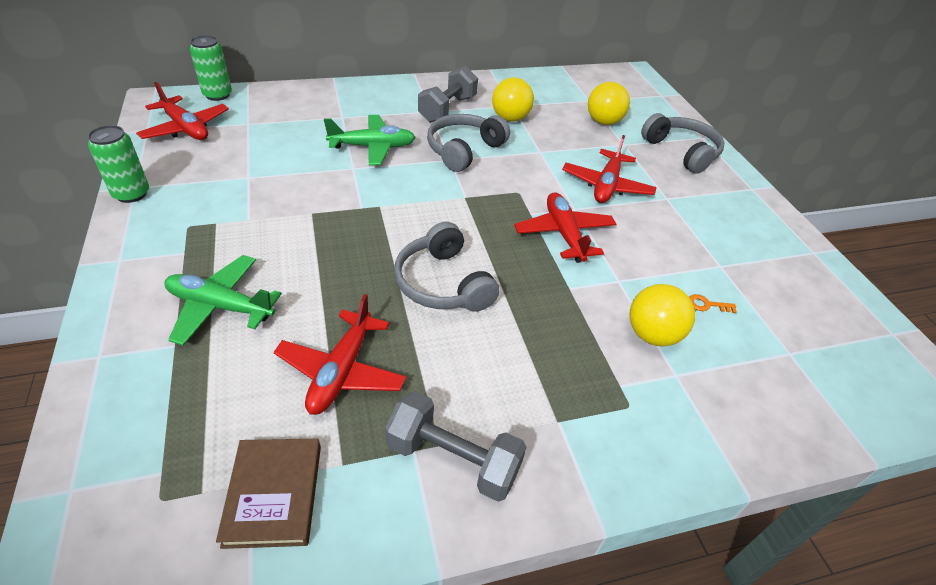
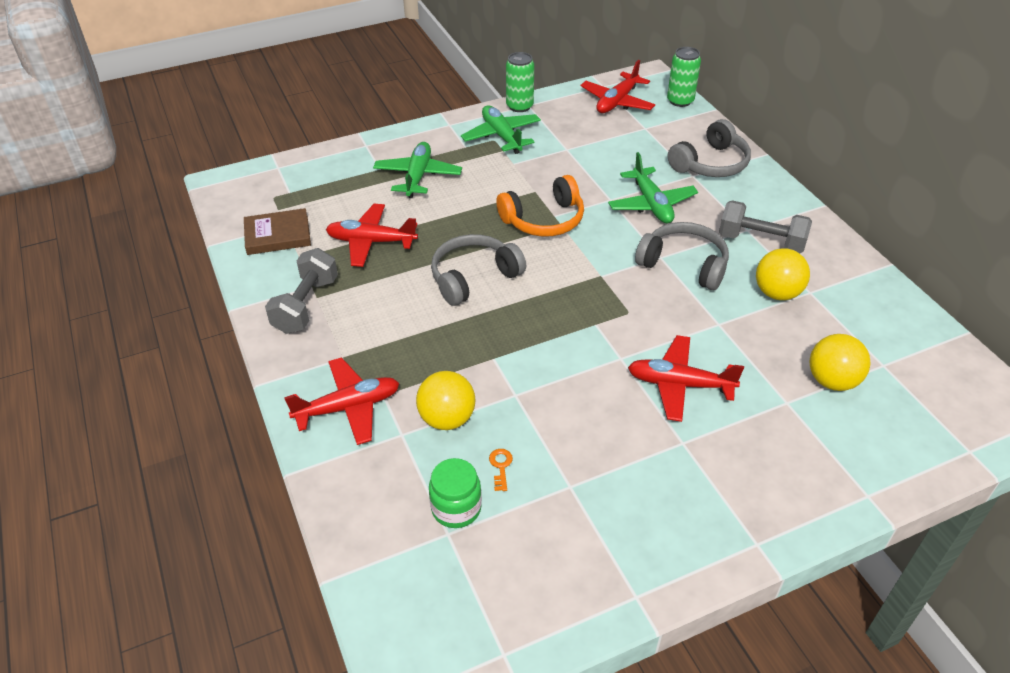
camera: 85 degrees right, 0 degrees up
(185, 219) = (502, 136): none -> green plane
(365, 216) = (544, 220): none -> orange headphones
(564, 234) = (572, 351): red plane -> red plane (348, 408)
(681, 152) = (807, 466): grey headphones -> grey headphones (710, 163)
(760, 343) = (456, 508): none -> green jar

